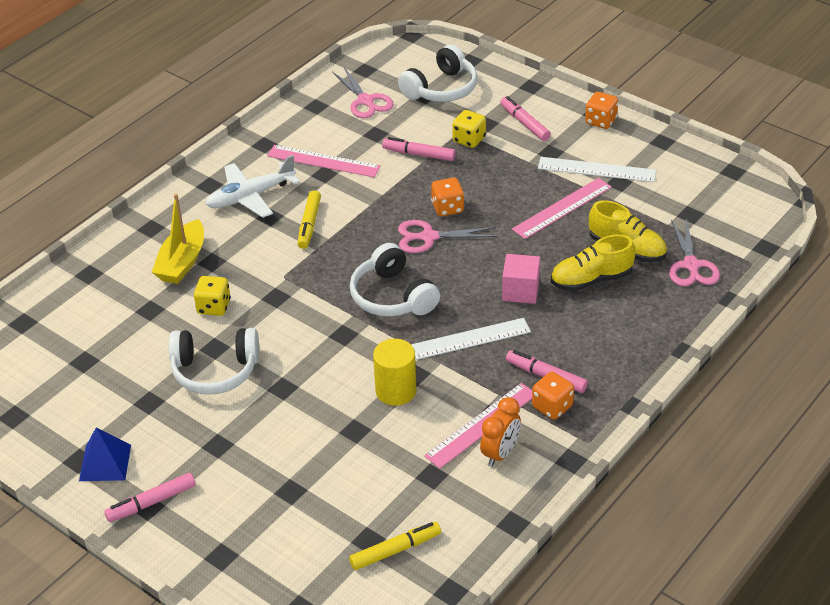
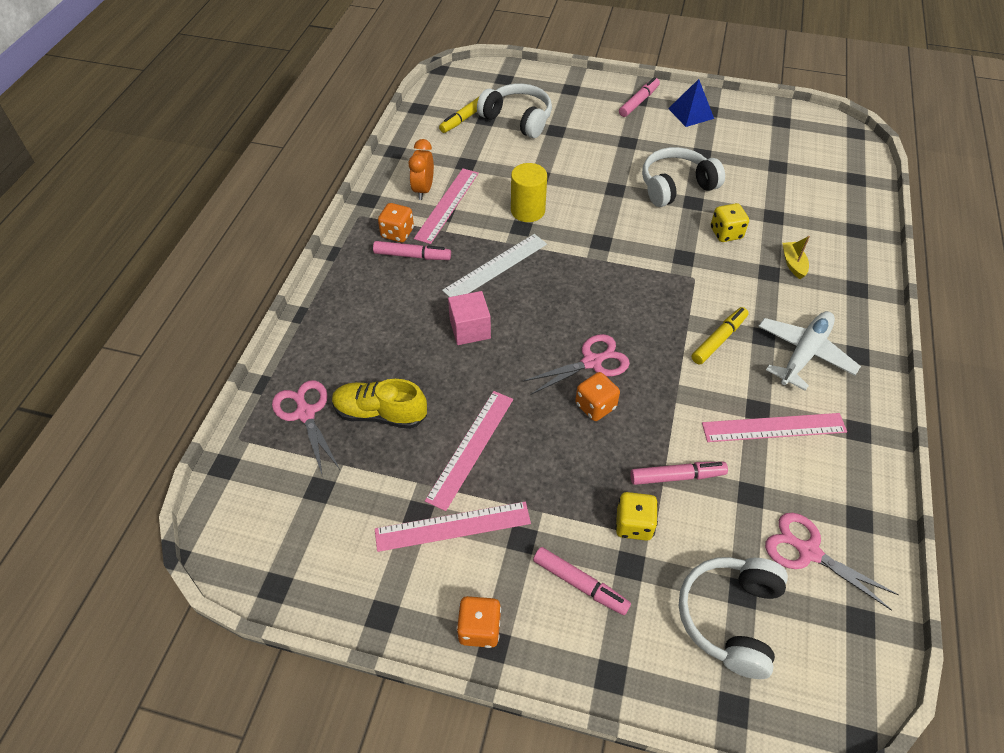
camera: 155 degrees right, 10 degrees up
(182, 262) = (793, 264): yellow boat -> yellow boat, size x0.55
(309, 224) = (718, 340): yellow marker -> yellow marker turned 60 degrees clockwise
(392, 296) = (584, 287): white headphones -> white headphones (518, 119)
(591, 279) = (406, 363): yellow shoe -> none
(596, 169) = (453, 527): white ruler -> pink ruler

